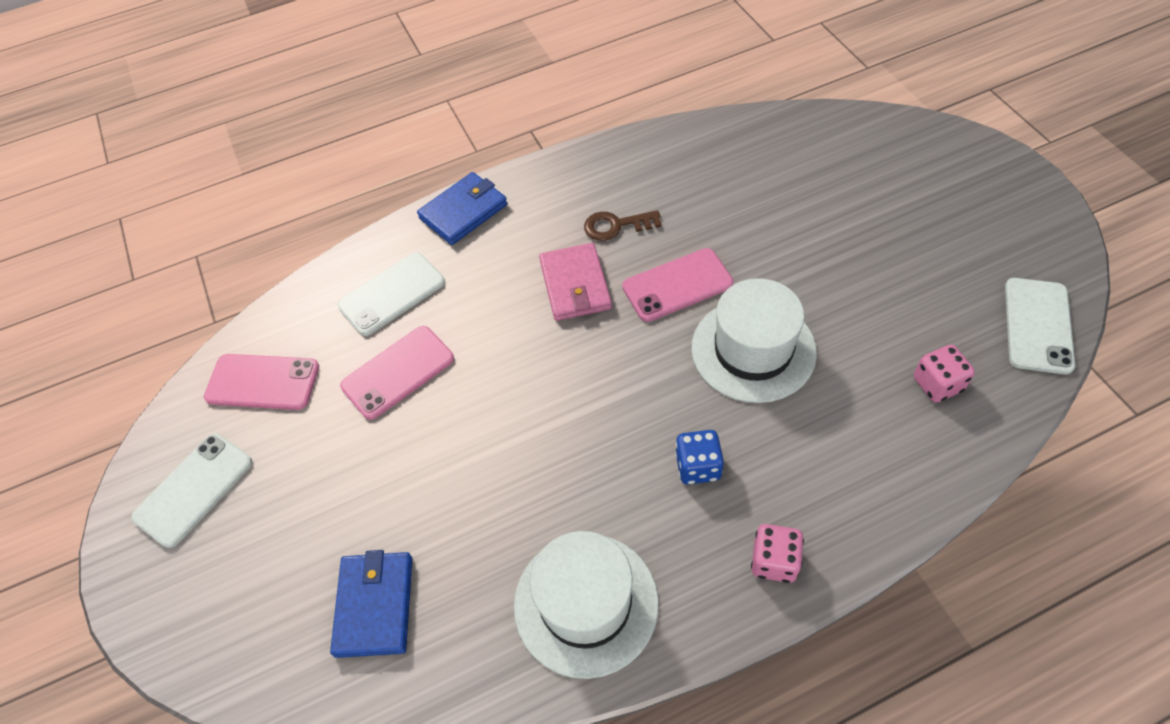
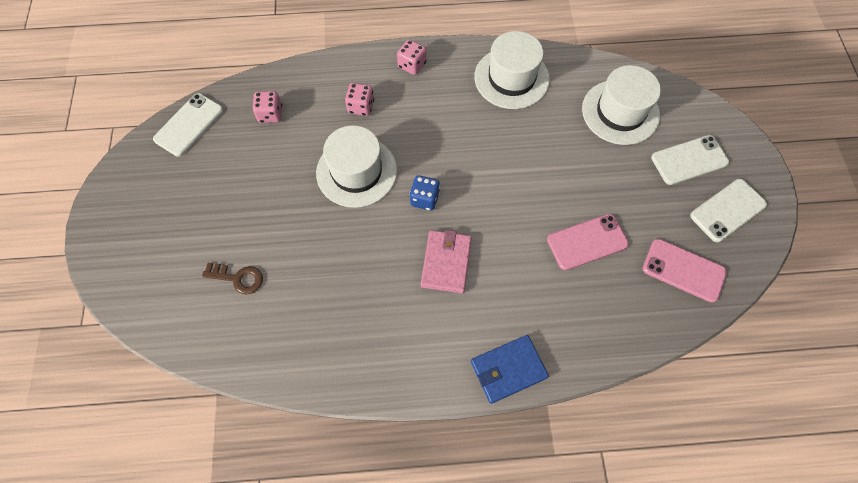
camera: 165 degrees left, 10 degrees up
(375, 605) = (620, 112): blue wallet -> white hat
(392, 294) = (581, 309): white phone -> white phone (689, 160)
(616, 226) = (395, 303): brown key -> brown key (238, 278)
(677, 285) = (377, 234): pink phone -> none
(698, 466) = (425, 119): blue dice -> blue dice (424, 199)
(810, 448) = (361, 107): none -> pink dice

